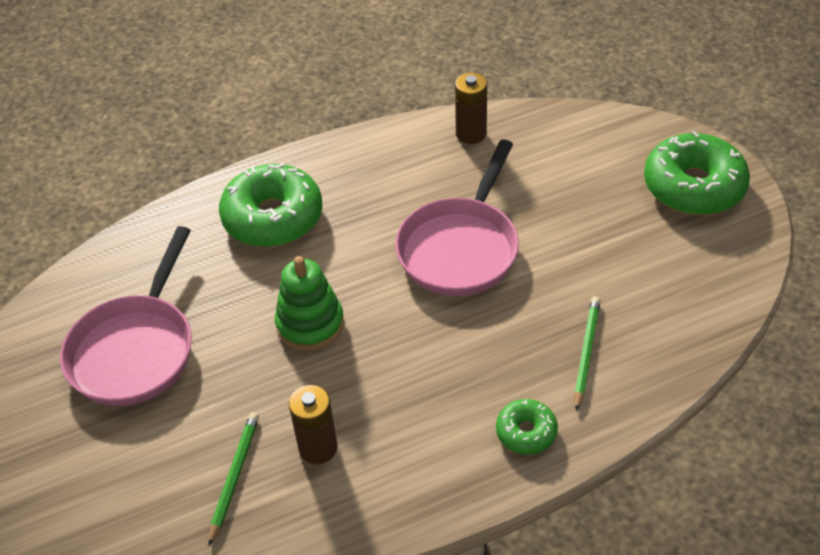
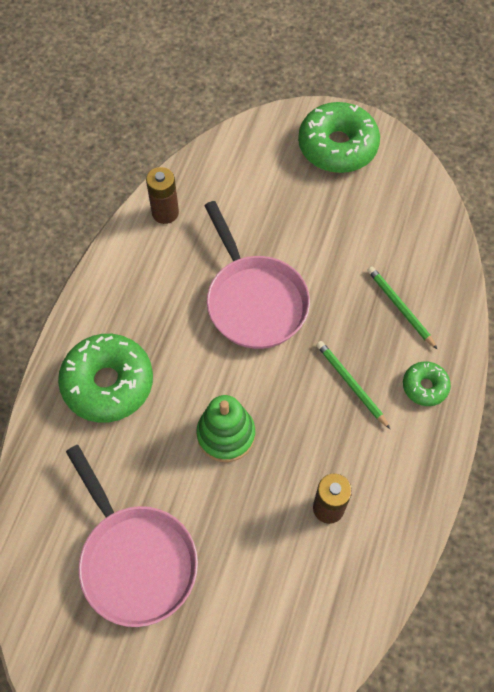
camera: 50 degrees left, 15 degrees up
(234, 477) = (304, 575): green pencil -> green pencil (351, 384)

